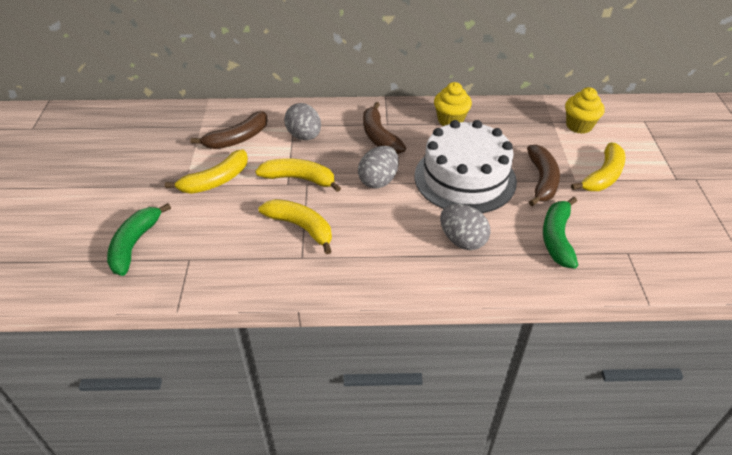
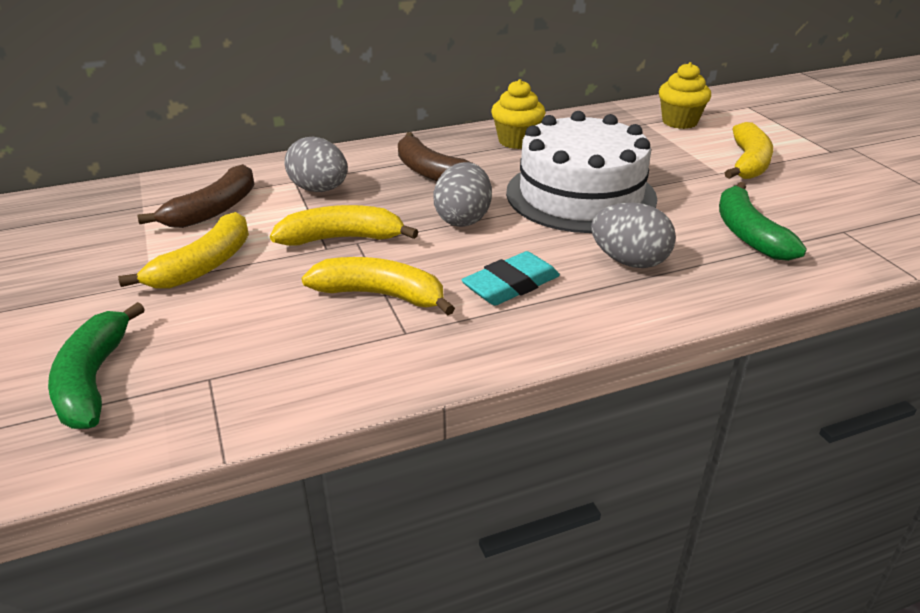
camera: 20 degrees left, 10 degrees down
(379, 240) = (511, 285): none -> turquoise eraser
(542, 180) = (680, 180): brown banana -> none

